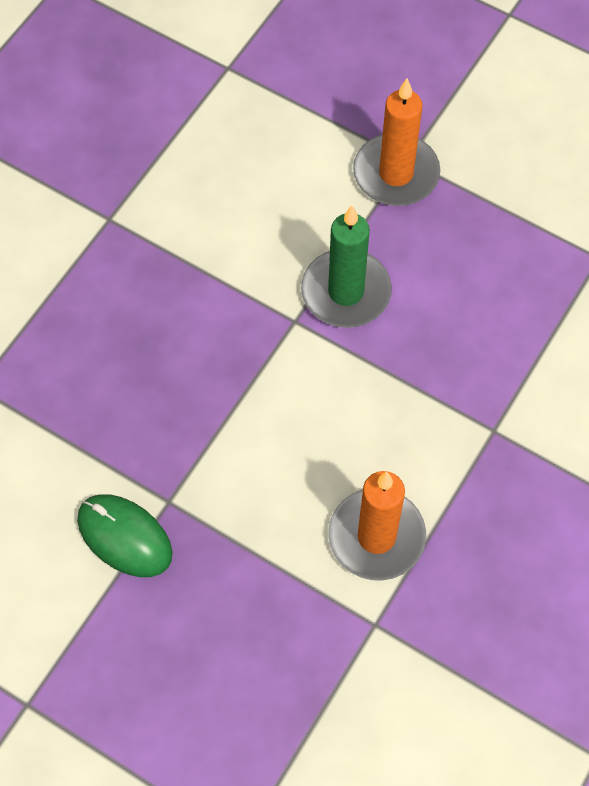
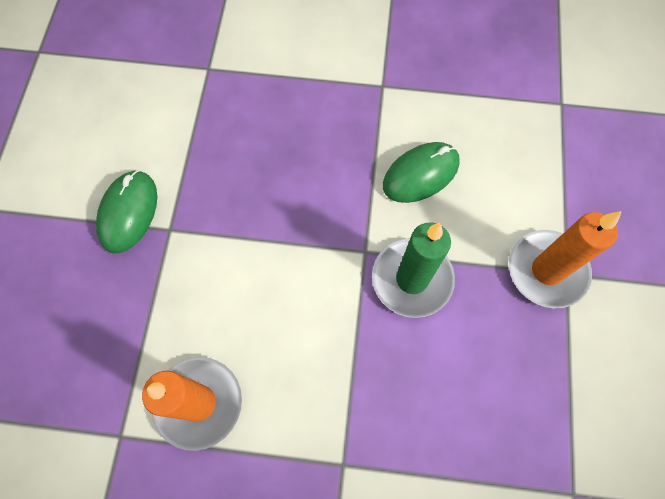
camera: 65 degrees right, 5 degrees up
(236, 231) = (420, 174): none -> green mouse

